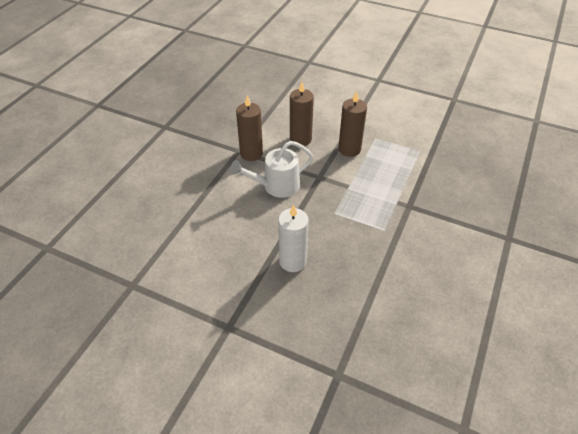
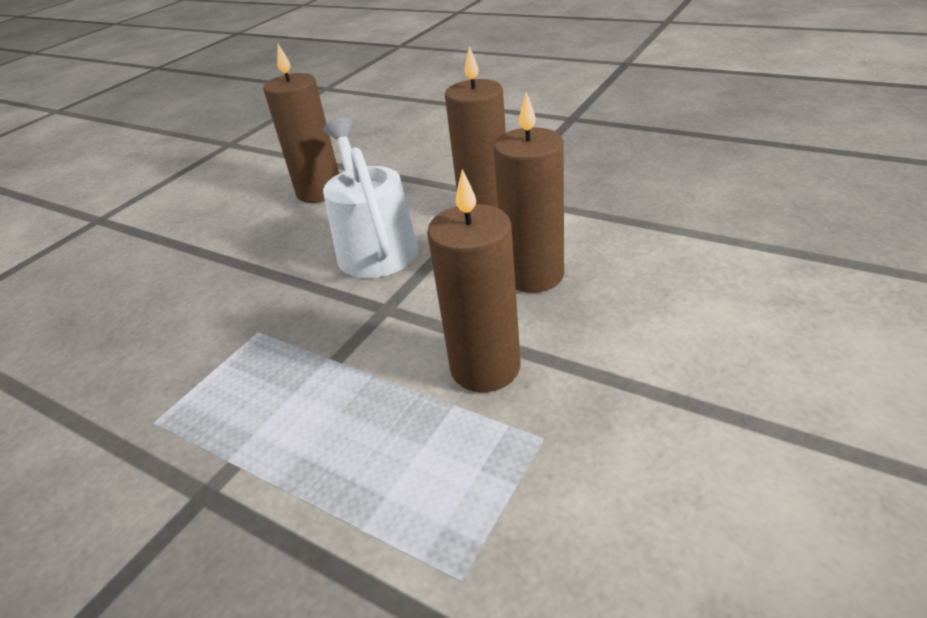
camera: 100 degrees right, 10 degrees down
(219, 216) = (319, 192): none -> brown candle
(292, 261) = (168, 274): white candle -> none

